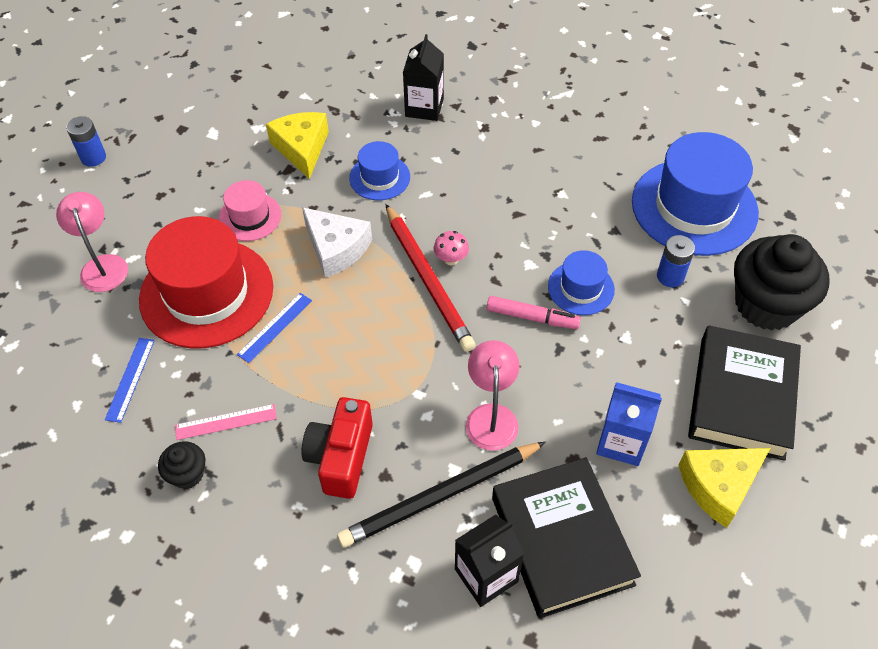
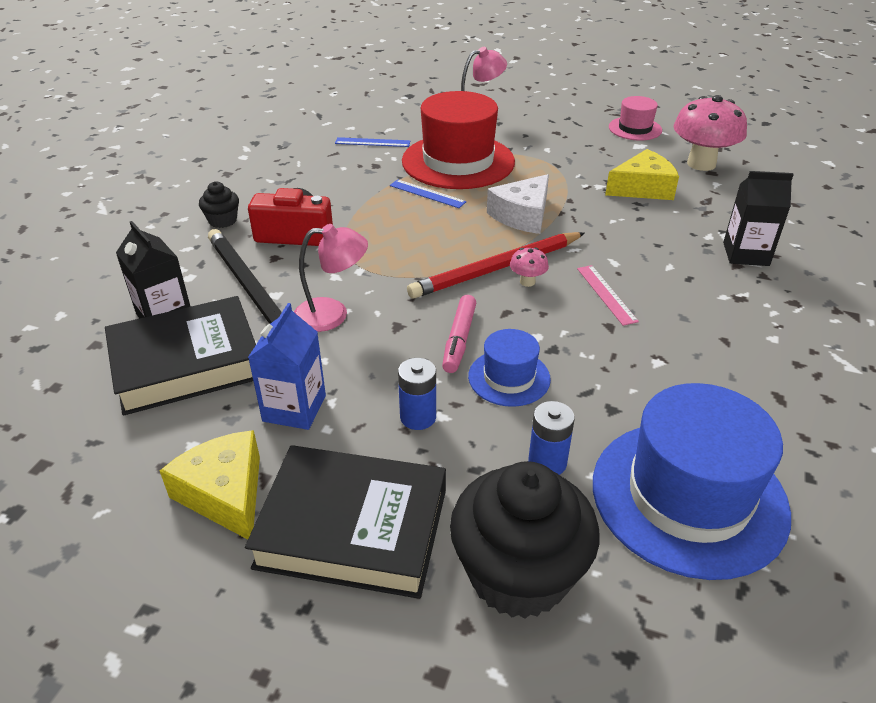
camera: 85 degrees right, 15 degrees down
(93, 157) = (585, 103): blue battery -> blue battery (418, 417)
(187, 474) = (288, 172): black cupcake -> black cupcake (223, 220)
(226, 422) = (333, 182): pink ruler -> pink ruler (606, 294)
(250, 217) = (546, 171): pink hat -> pink hat (635, 129)
(264, 96) = (701, 164): none -> pink mushroom
(379, 177) = (624, 232): blue hat -> none

